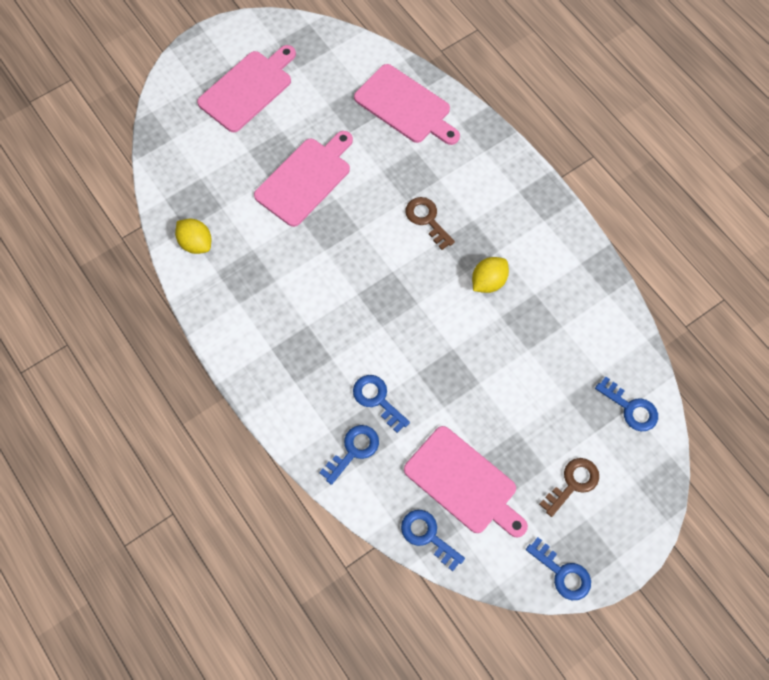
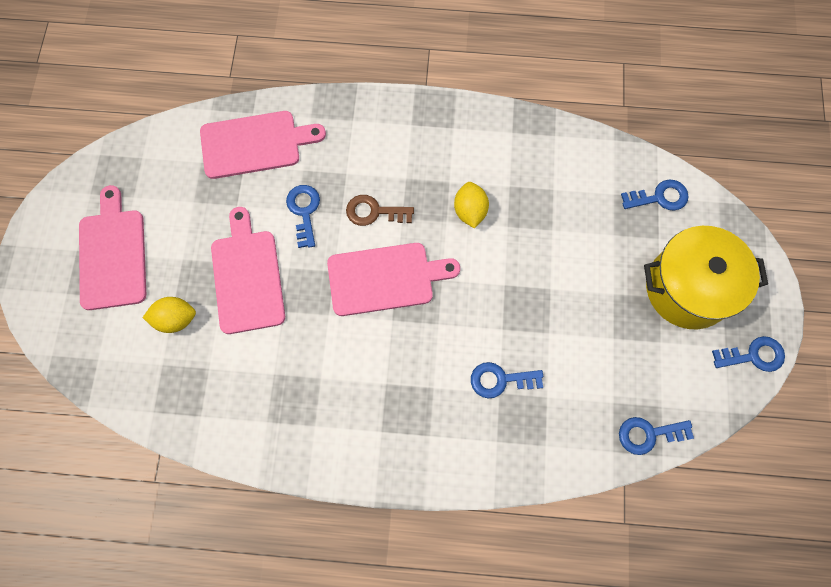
camera: 50 degrees left, 5 degrees up
(196, 243) = (223, 418): yellow lemon -> yellow lemon (175, 319)
(353, 450) = (529, 435): blue key -> blue key (304, 211)
(463, 483) = (625, 370): pink cutting board -> pink cutting board (385, 278)
(573, 483) = (687, 288): brown key -> yellow pot

